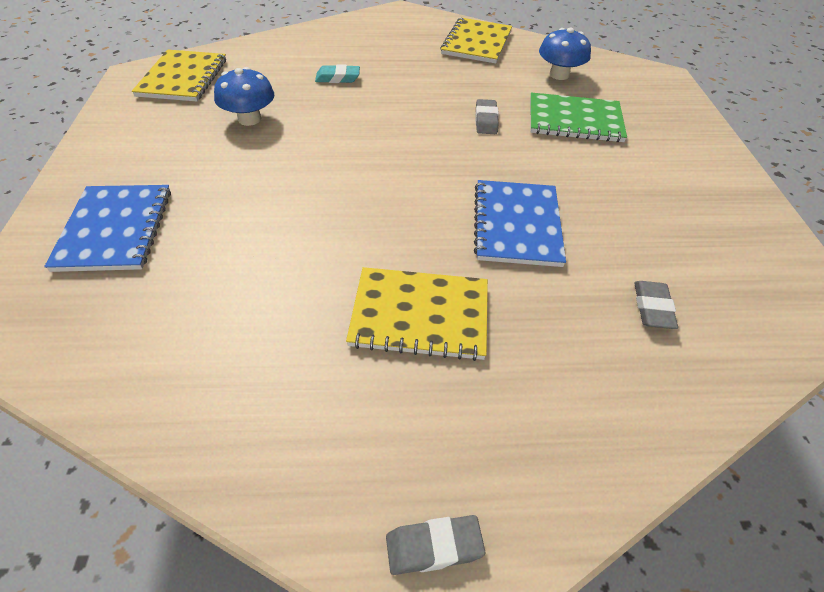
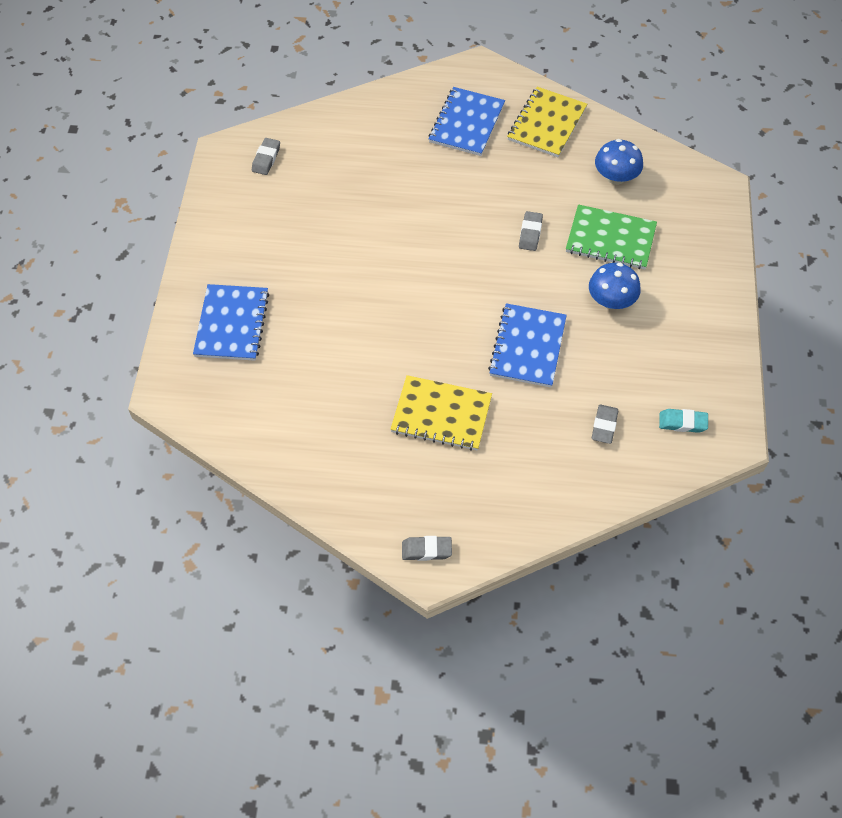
camera: 10 degrees right, 10 degrees up
(183, 78) = (266, 159): yellow notebook -> grey eraser
(249, 119) = (326, 216): blue mushroom -> blue mushroom (611, 301)
(338, 78) = (405, 168): turquoise eraser -> turquoise eraser (682, 423)
(397, 45) = (467, 123): none -> blue notebook

